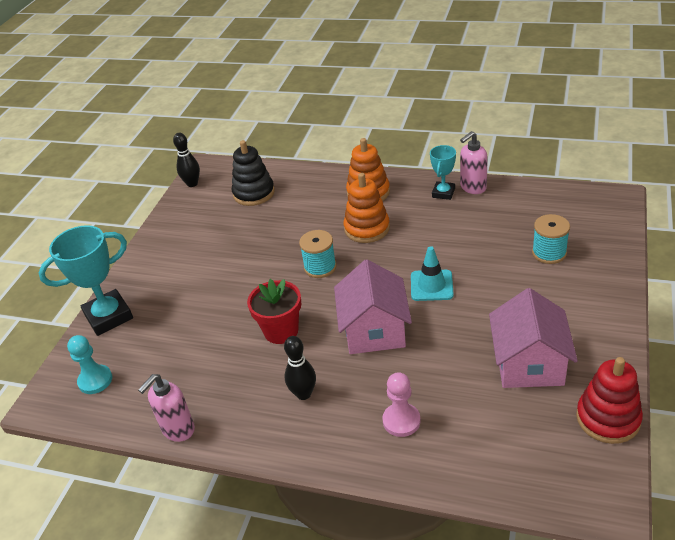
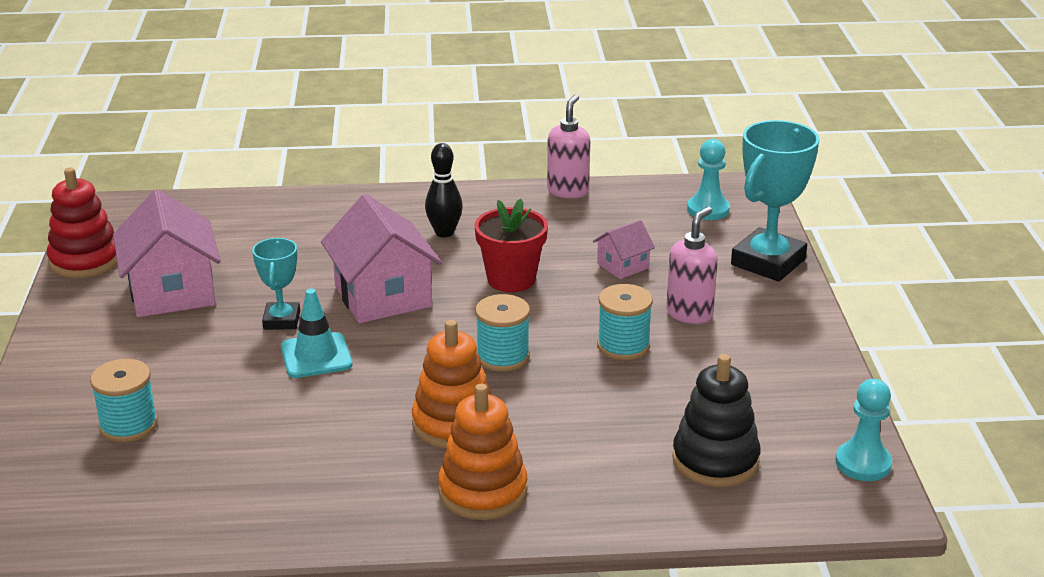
camera: 155 degrees right, 10 degrees down
(192, 184) = (863, 463): black bowling pin -> turquoise pawn
(200, 330) = (622, 266): none -> pink house
(248, 264) = (623, 346): none -> turquoise spool
(401, 421) = (320, 229): pink pawn -> none
(443, 193) = (329, 510): turquoise trophy -> turquoise trophy (281, 320)
(472, 187) = (270, 529): pink soap dispenser -> pink soap dispenser (690, 314)

